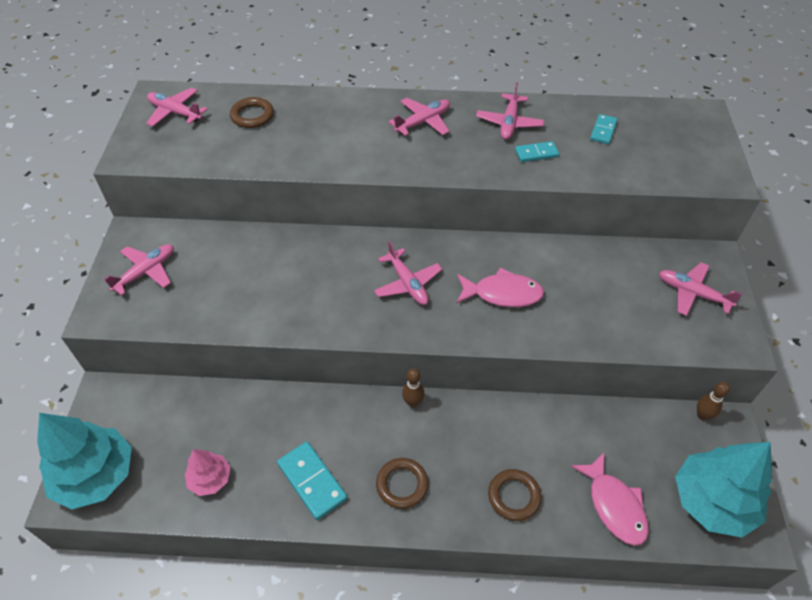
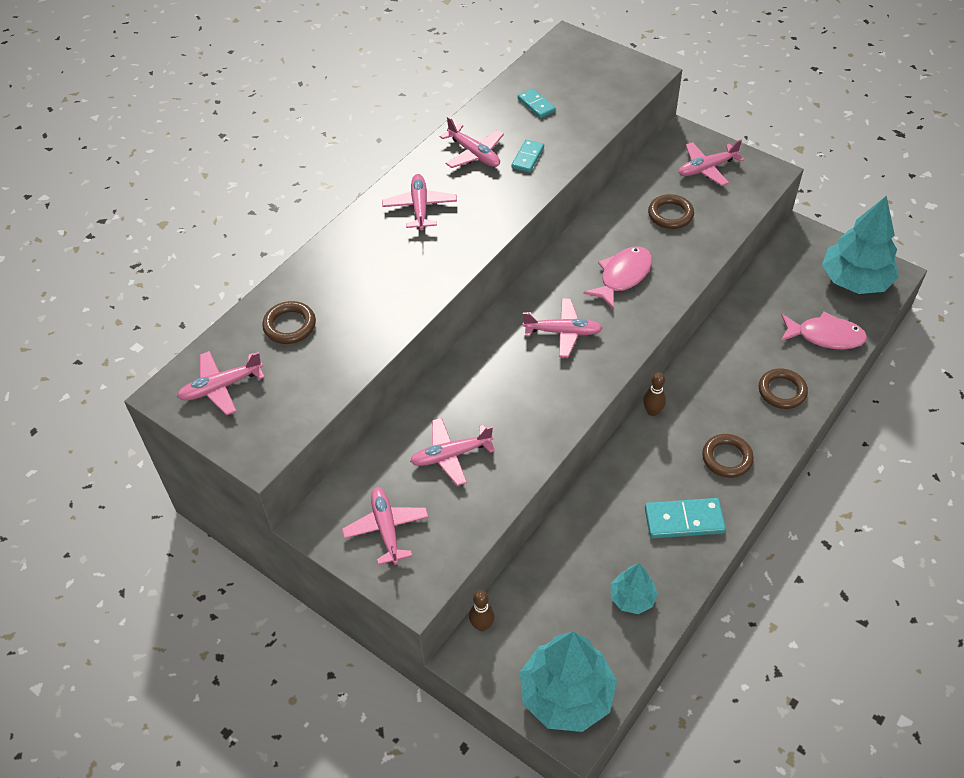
camera: 55 degrees left, 0 degrees up
(210, 479) = (632, 598): pink tree -> turquoise tree
(234, 275) = (451, 455): none -> pink plane
(607, 293) = (670, 214): none -> brown ring
(702, 415) = (785, 242): brown bowling pin -> brown bowling pin (482, 625)

